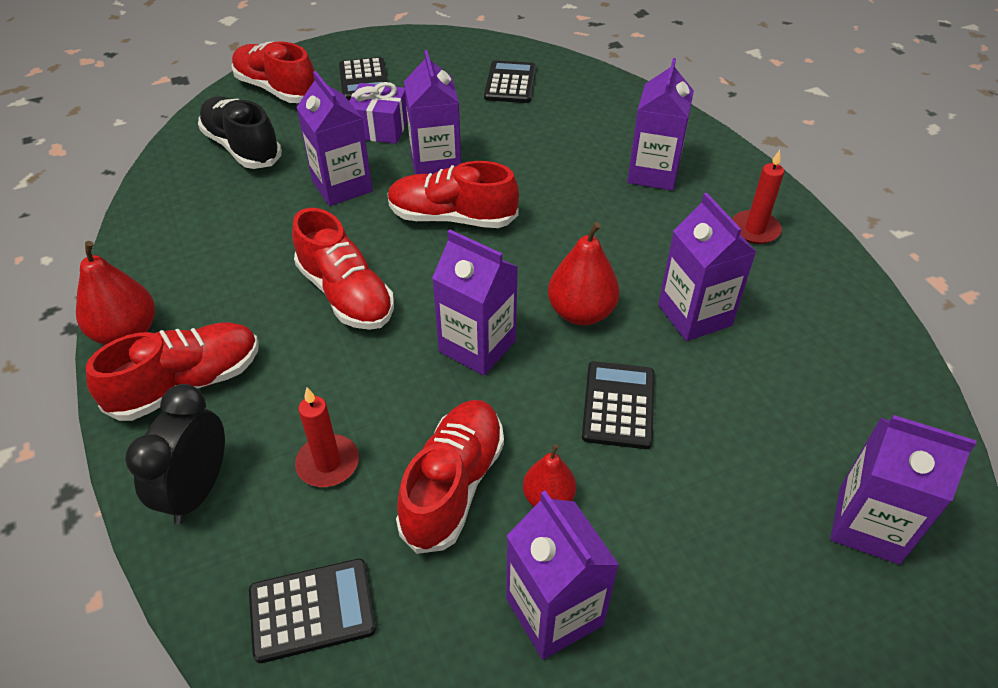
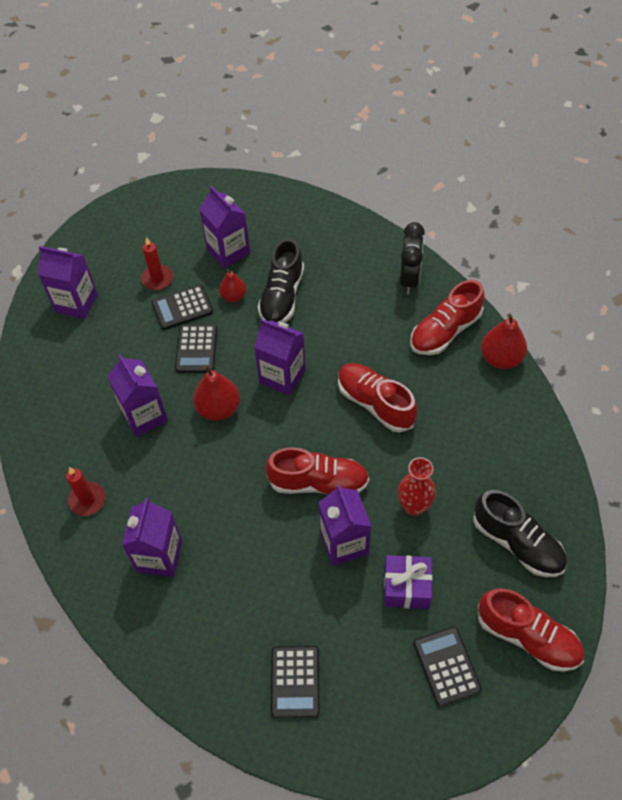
camera: 175 degrees right, 10 degrees up
(312, 610) = (334, 239): black calculator -> black calculator (182, 307)
(328, 463) = (349, 299): red candle -> red candle (157, 279)
(342, 186) = (414, 506): purple carton -> red vase
(453, 485) = (282, 296): red shoe -> black shoe

